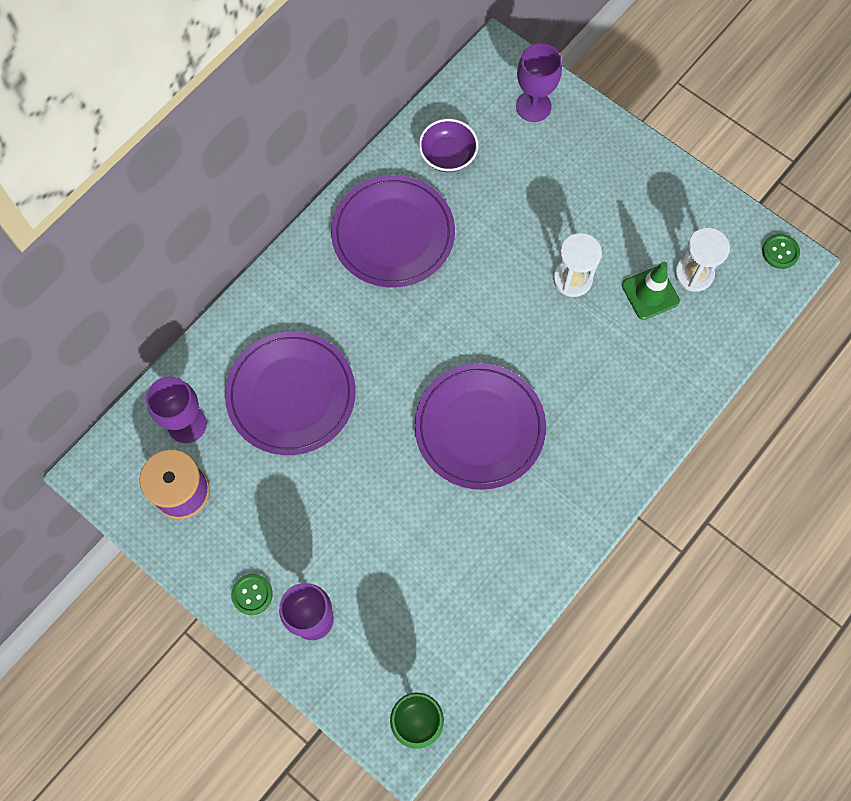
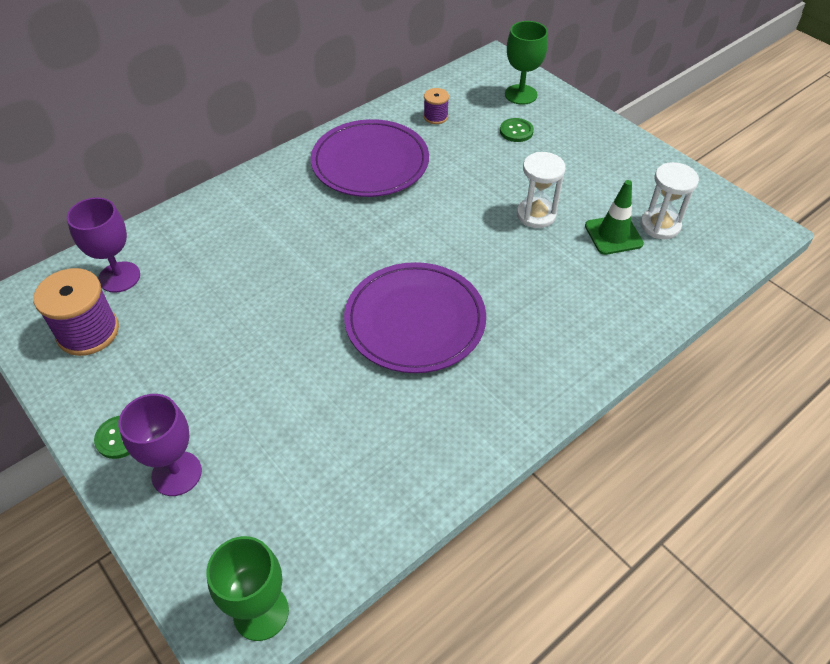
camera: 10 degrees right, 20 degrees down
(291, 395) = (231, 268): purple plate -> none
(448, 155) = (435, 117): purple bowl -> purple spool
(533, 106) = (521, 94): purple goblet -> green goblet
(780, 252) = (750, 220): green button -> green button (516, 131)

